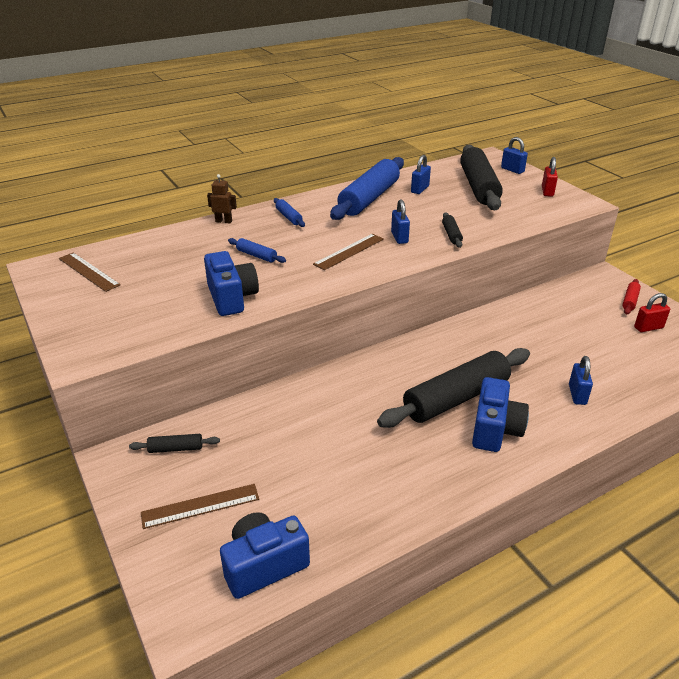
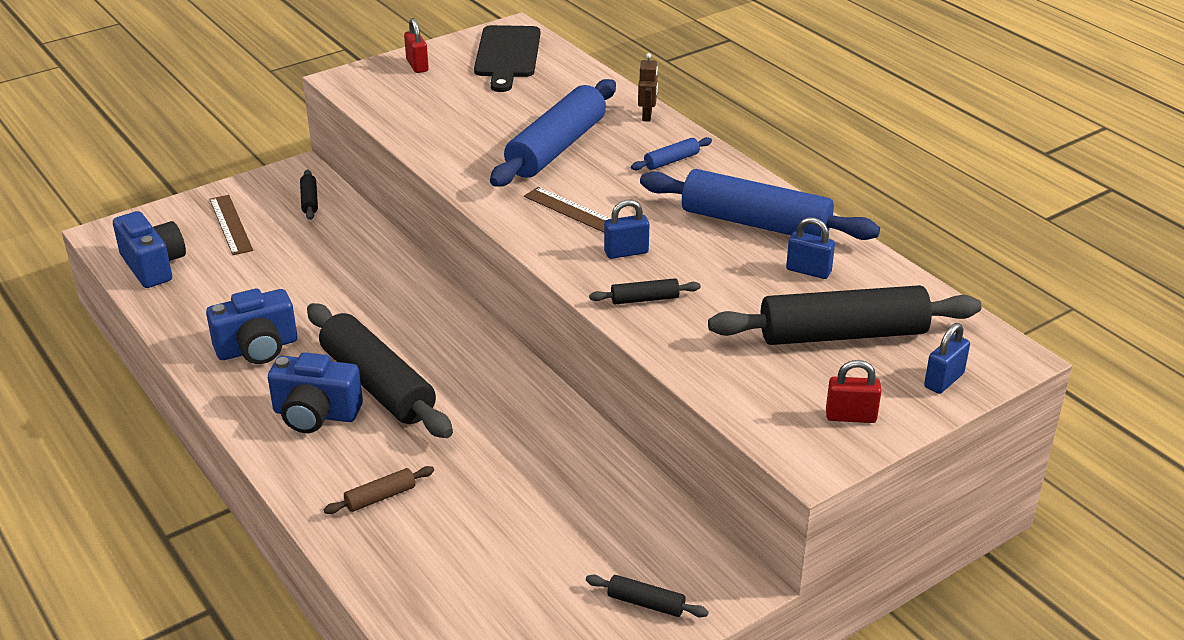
camera: 85 degrees right, 0 degrees up
(89, 271) = (507, 55): brown ruler -> black cutting board
(231, 298) = (455, 142): blue camera -> blue camera (257, 348)
(256, 255) = (556, 148): blue rolling pin -> blue rolling pin, size x2.36
(577, 394) = (380, 497): blue padlock -> brown rolling pin
(630, 301) = (646, 603): red rolling pin -> black rolling pin
(648, 328) = (559, 611): red padlock -> red padlock (417, 65)

